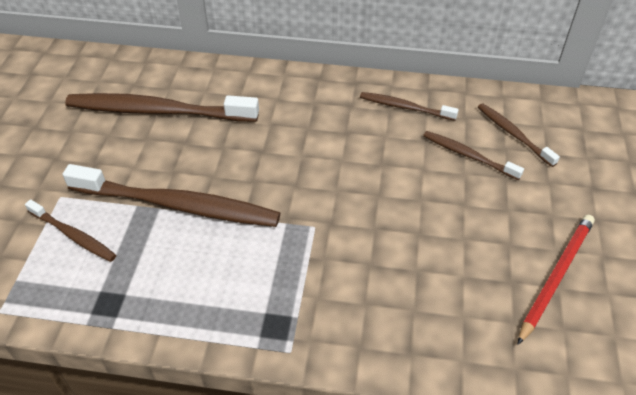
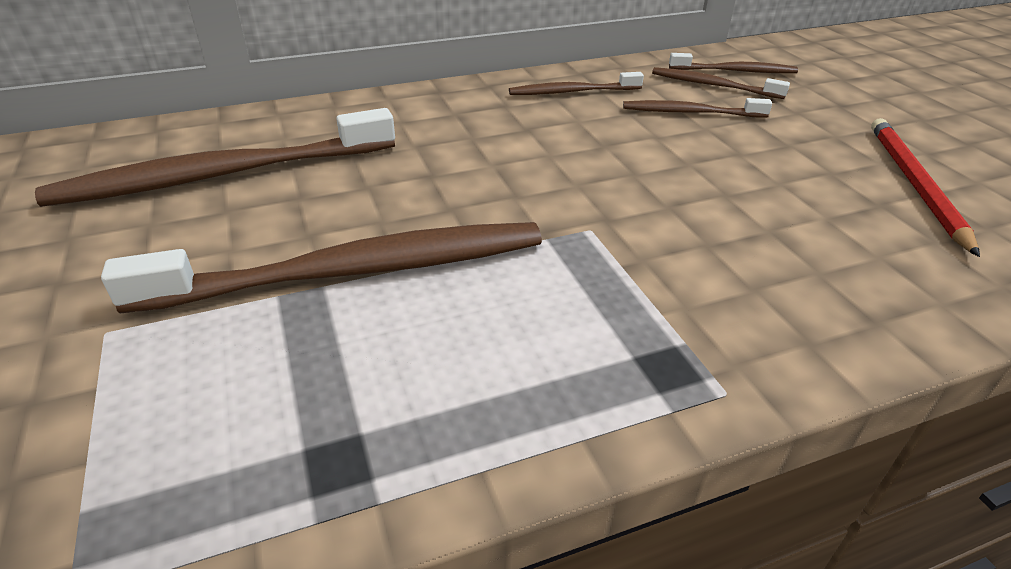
camera: 30 degrees left, 10 degrees down
(73, 236) = (177, 381): brown toothbrush -> brown toothbrush (735, 71)

